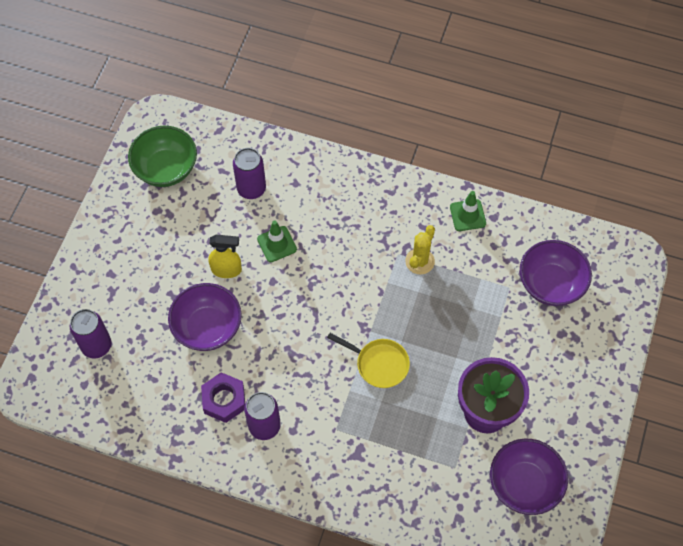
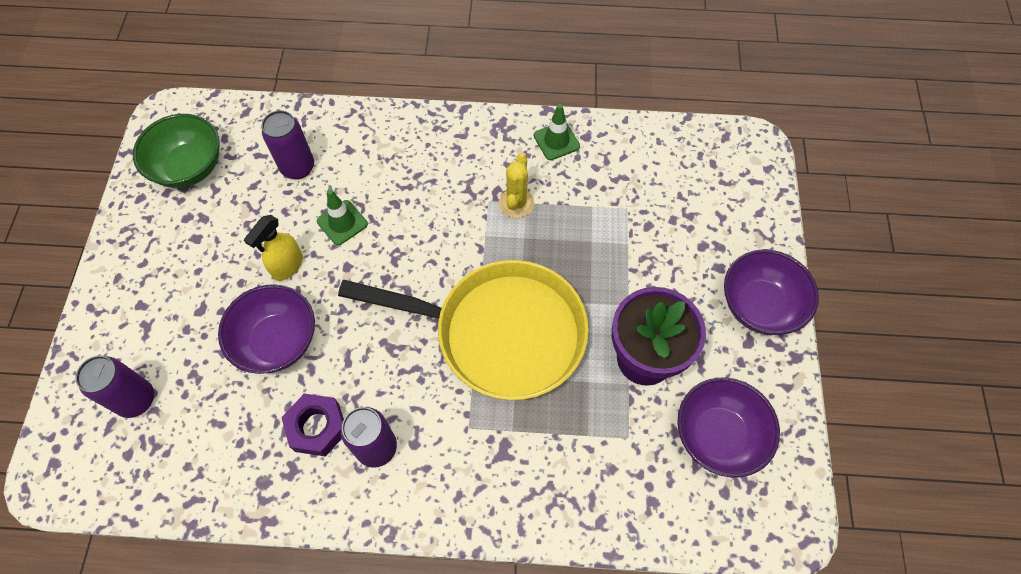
camera: 15 degrees left, 0 degrees up
(227, 270) = (287, 266): yellow spray bottle -> yellow spray bottle turned 135 degrees clockwise
(379, 364) = (500, 333): yellow pan -> yellow pan, size x2.24
(550, 284) = (672, 194): purple bowl -> purple bowl (759, 306)

